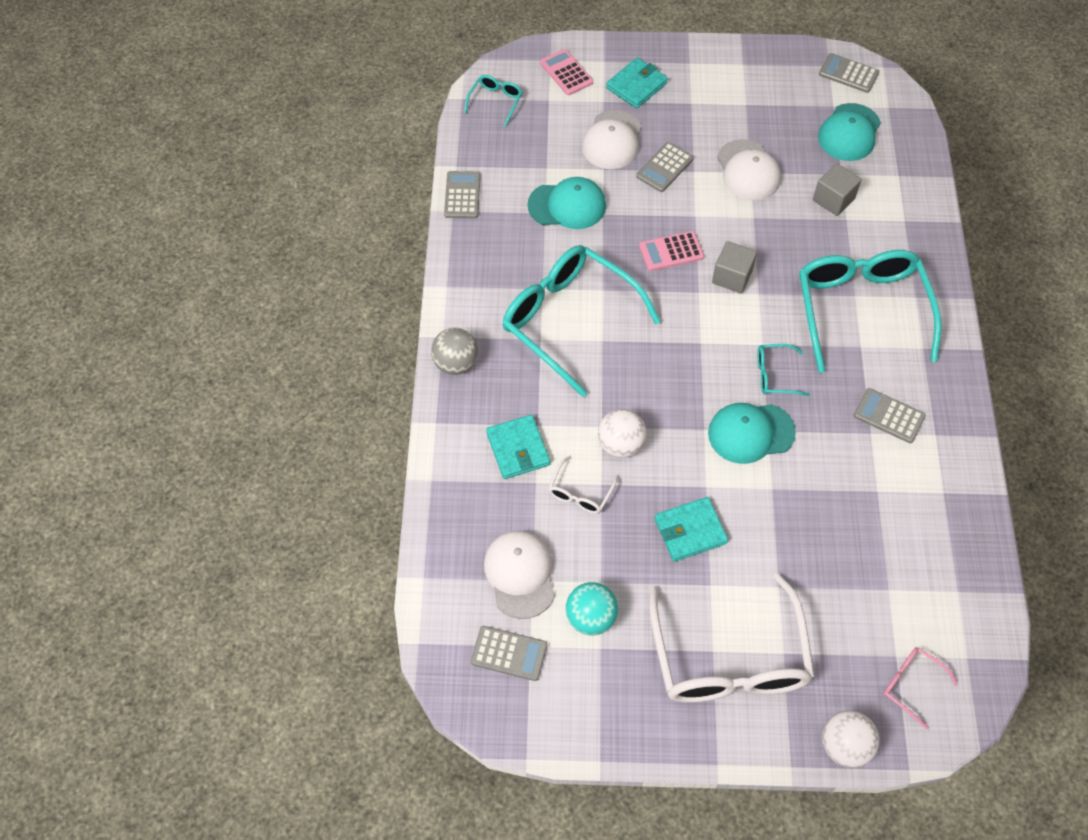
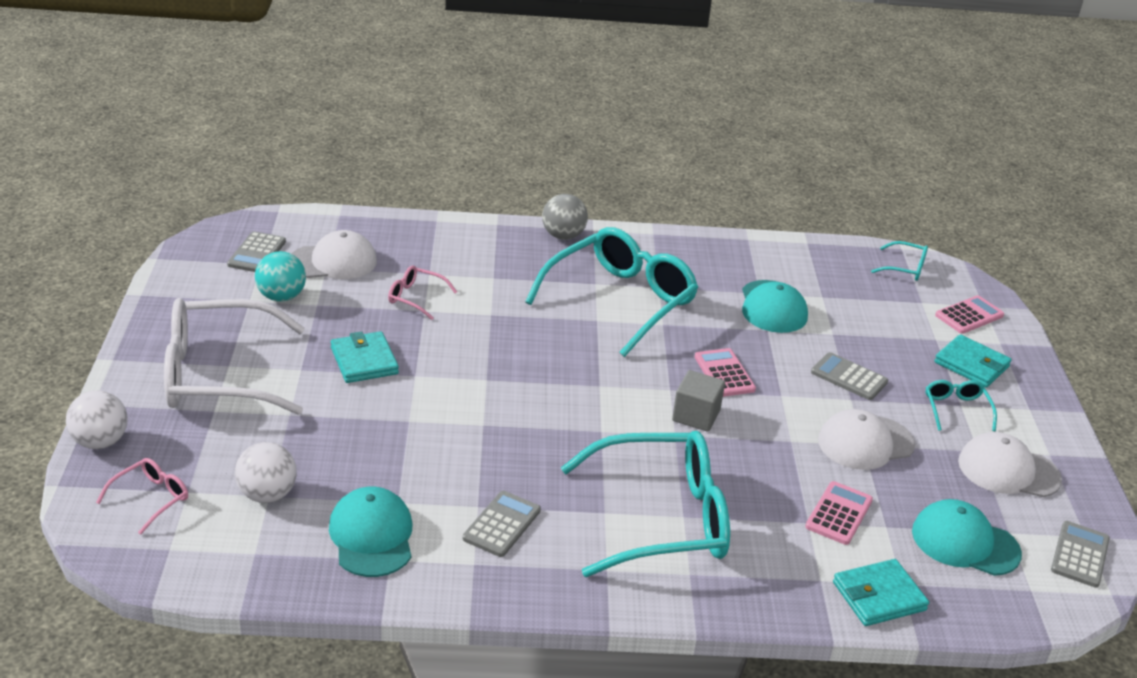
camera: 85 degrees right, 25 degrees down
(462, 195) = (769, 245): grey calculator -> none
(518, 449) = (467, 265): turquoise wallet -> turquoise wallet (879, 596)
(580, 492) = (415, 298): white glasses -> pink glasses
(612, 140) = (878, 342): white cap -> white cap (1008, 470)
(620, 445) = (469, 324): white ball -> white ball (267, 494)
(750, 433) = (480, 411): turquoise cap -> turquoise cap (372, 536)
(774, 375) = (558, 436): turquoise glasses -> turquoise glasses (956, 409)
(833, 199) = (839, 514): grey cube -> pink calculator

